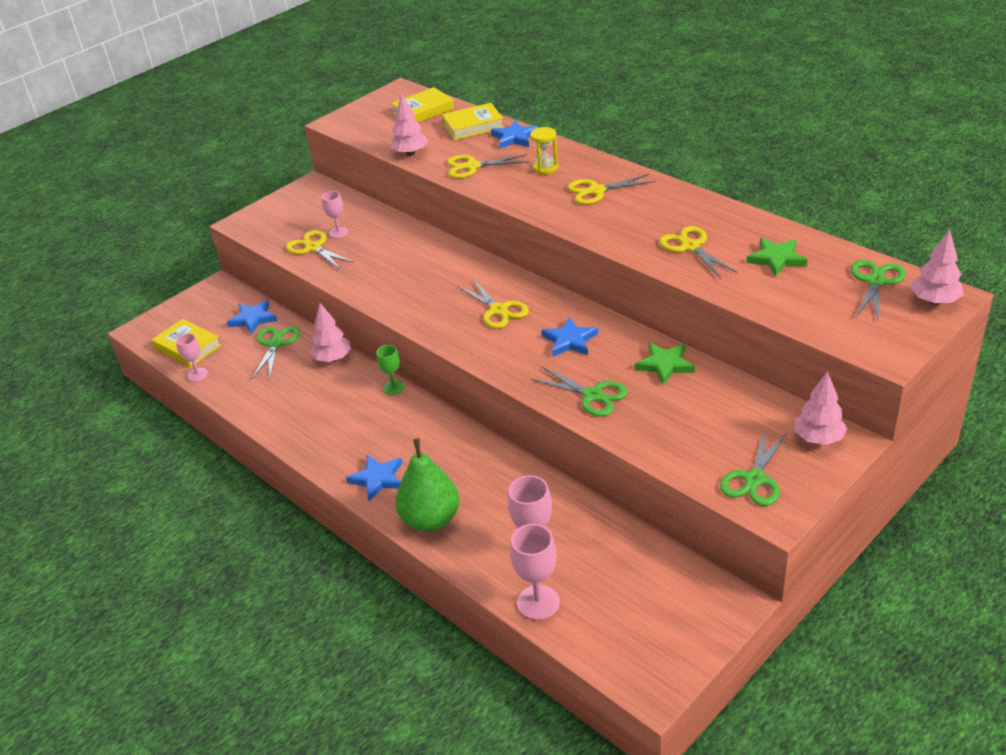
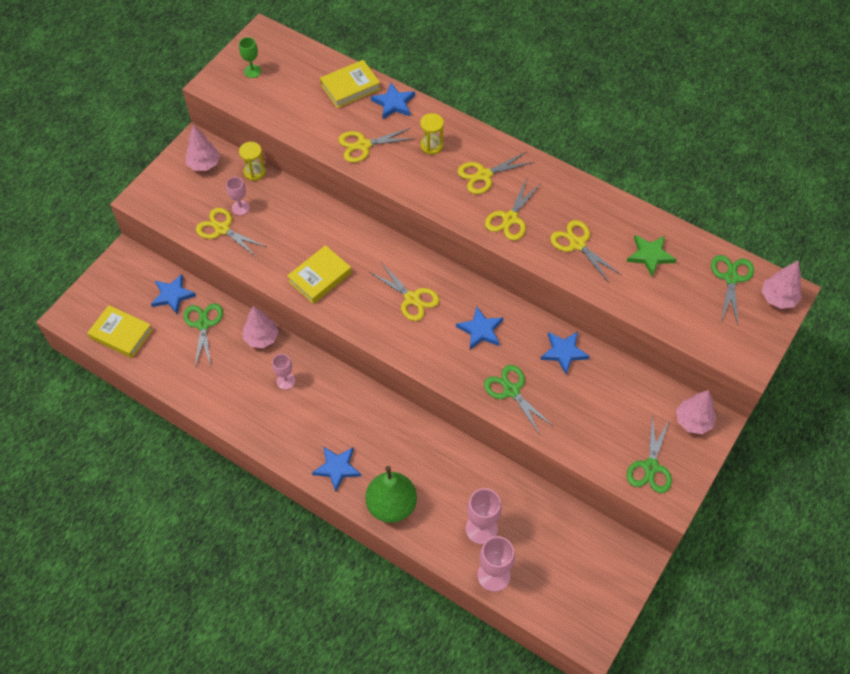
camera: 15 degrees left, 20 degrees up
(197, 375) = (142, 366): pink goblet -> pink goblet (285, 381)
(363, 207) = (254, 172): none -> yellow hourglass
(393, 387) = (325, 367): green goblet -> green goblet (252, 71)
(410, 153) = (300, 128): pink tree -> pink tree (204, 164)
(423, 111) = (296, 65): yellow book -> yellow book (320, 277)
(592, 395) = (511, 391): green scissors -> green scissors turned 150 degrees counterclockwise
(617, 224) = (510, 219): none -> yellow scissors
(665, 365) = (563, 352): green star -> blue star

